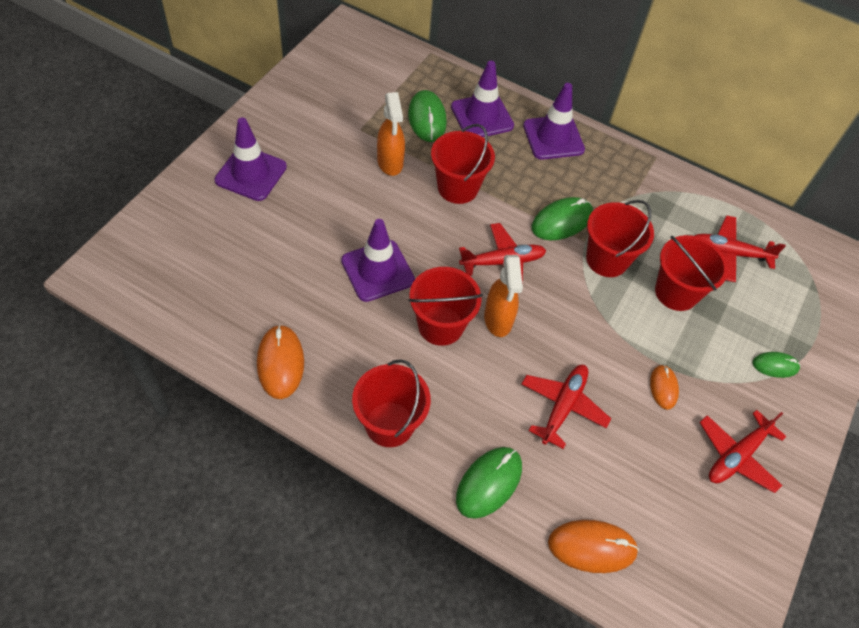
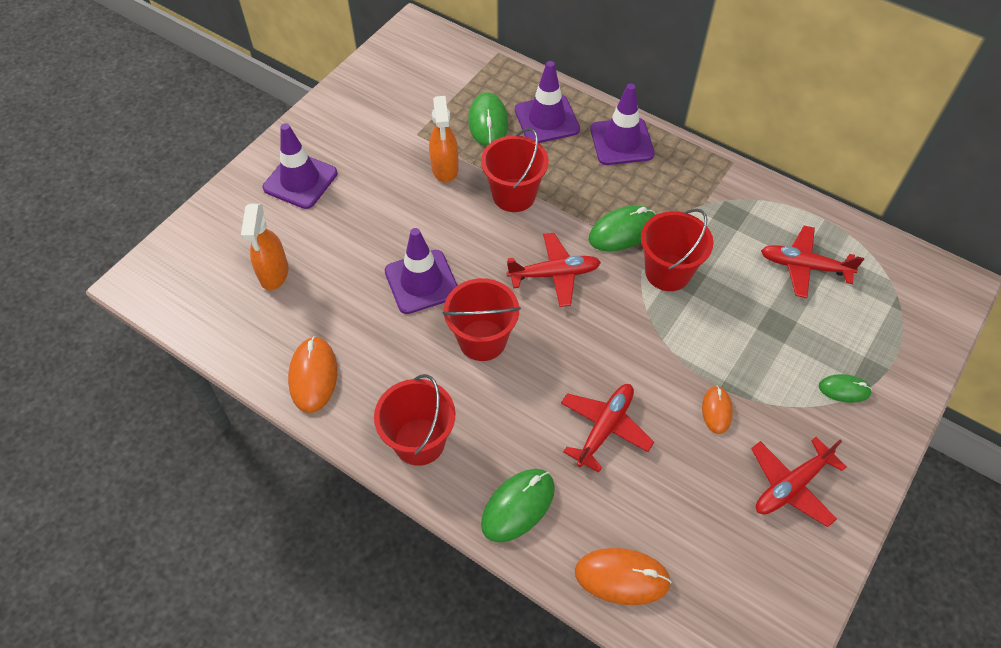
camera: 10 degrees right, 0 degrees up
(498, 320) = (544, 335): orange spray bottle -> orange spray bottle (274, 274)
(676, 292) = (741, 308): red bucket -> none

